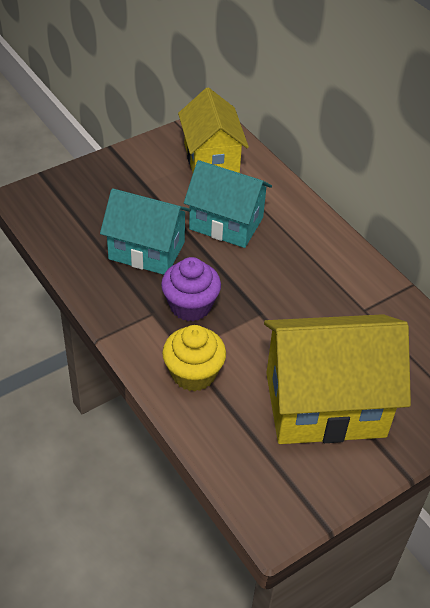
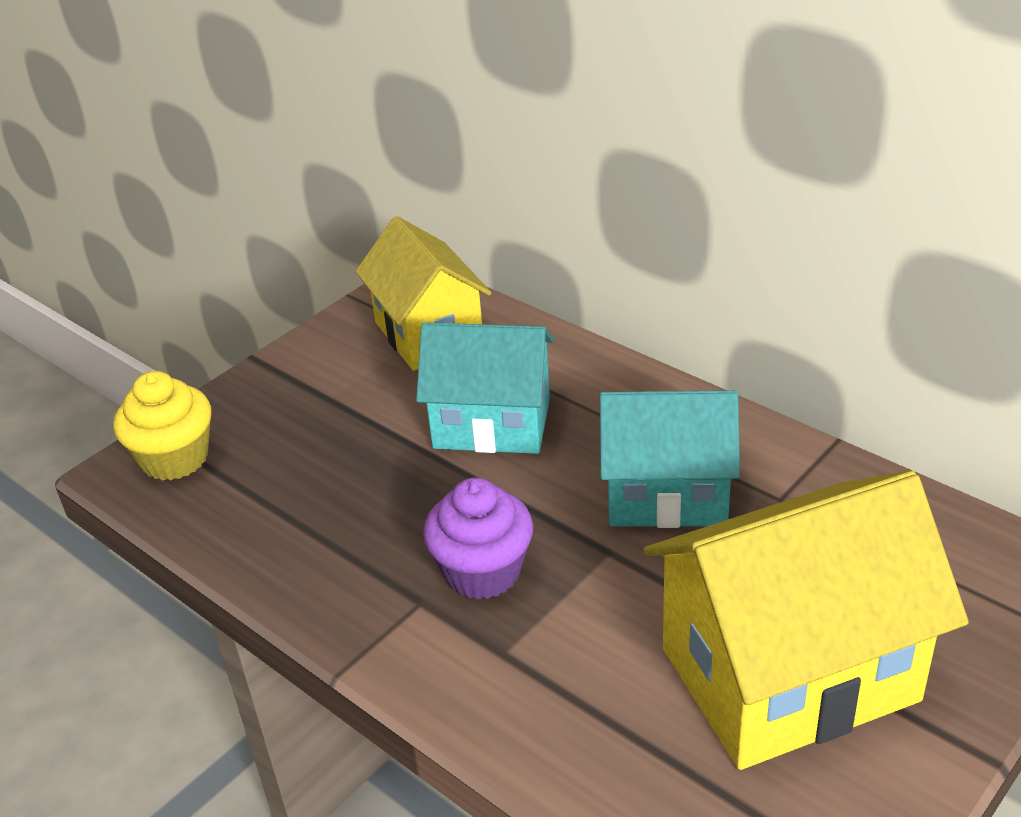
camera: 10 degrees left, 10 degrees down
(146, 250) = (372, 501): turquoise house -> turquoise house (666, 494)
(193, 374) = (533, 687): yellow cupcake -> yellow cupcake (175, 458)

